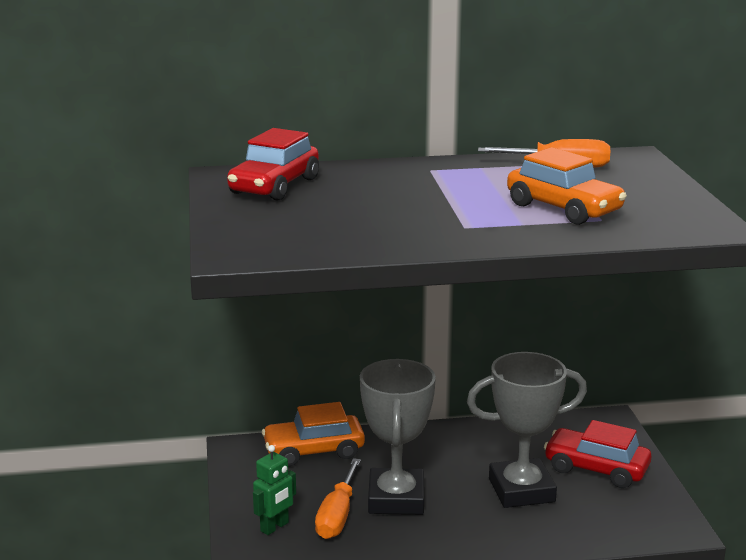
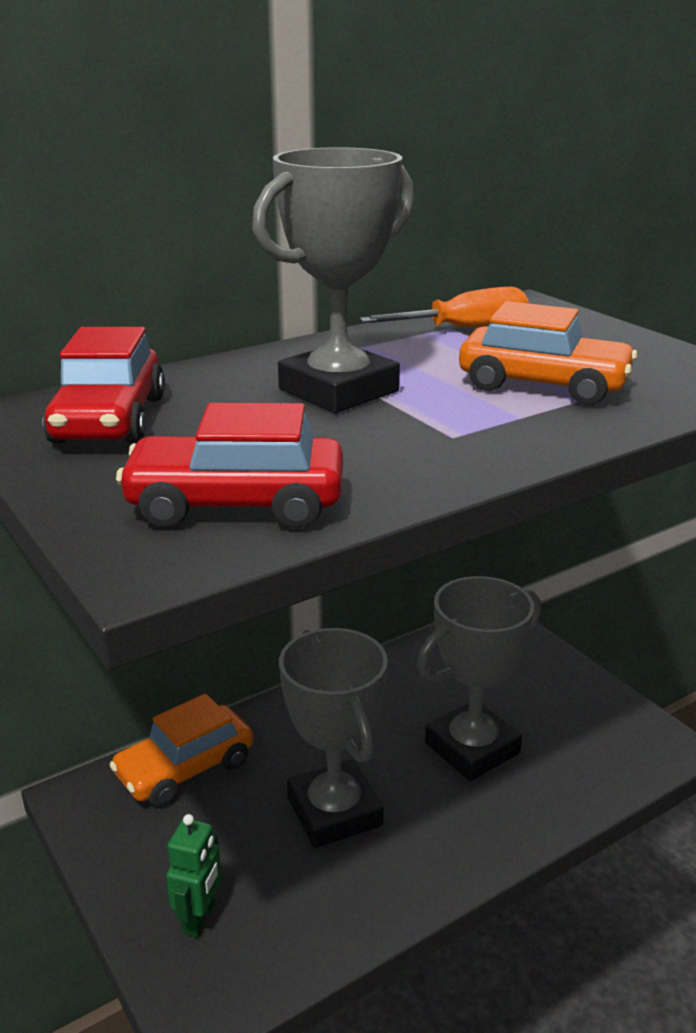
camera: 25 degrees left, 5 degrees up
(337, 515) = (275, 866): orange screwdriver -> none
(425, 191) = (338, 390): none -> grey trophy
(596, 469) = (530, 691): red car -> red car (236, 504)

